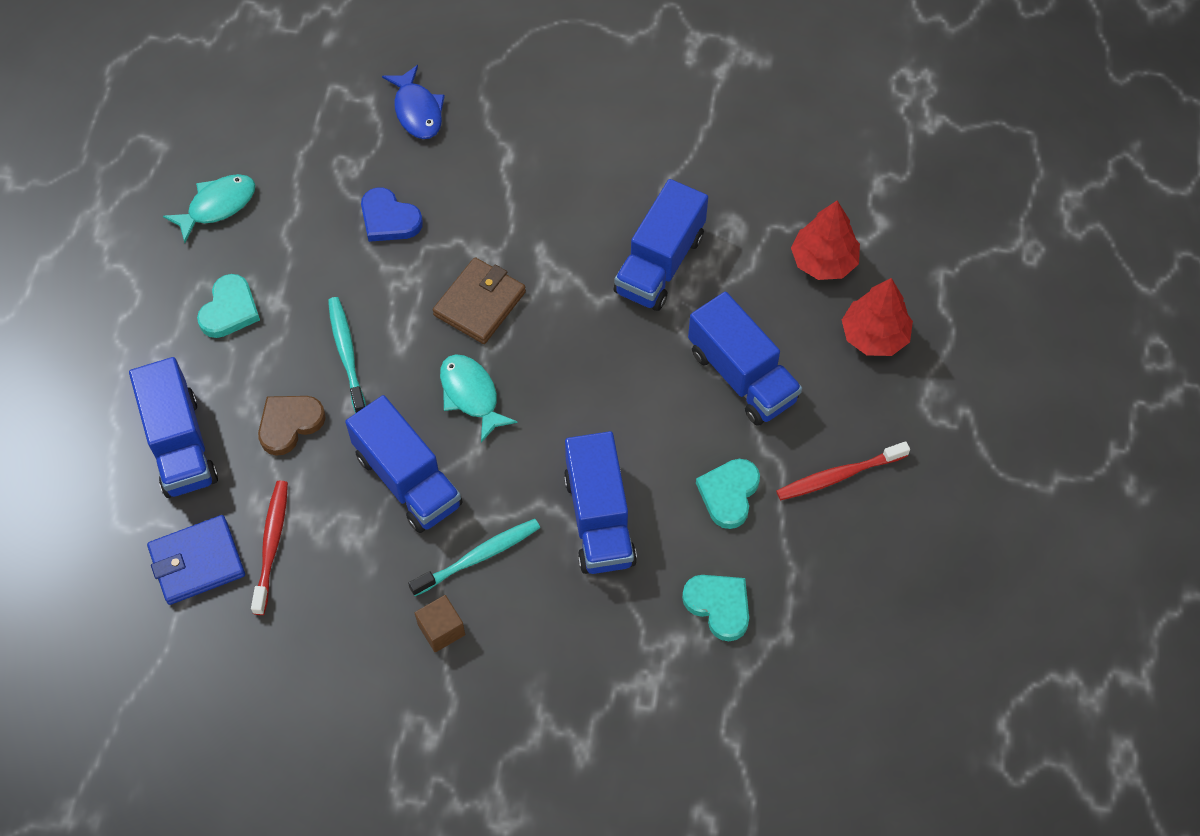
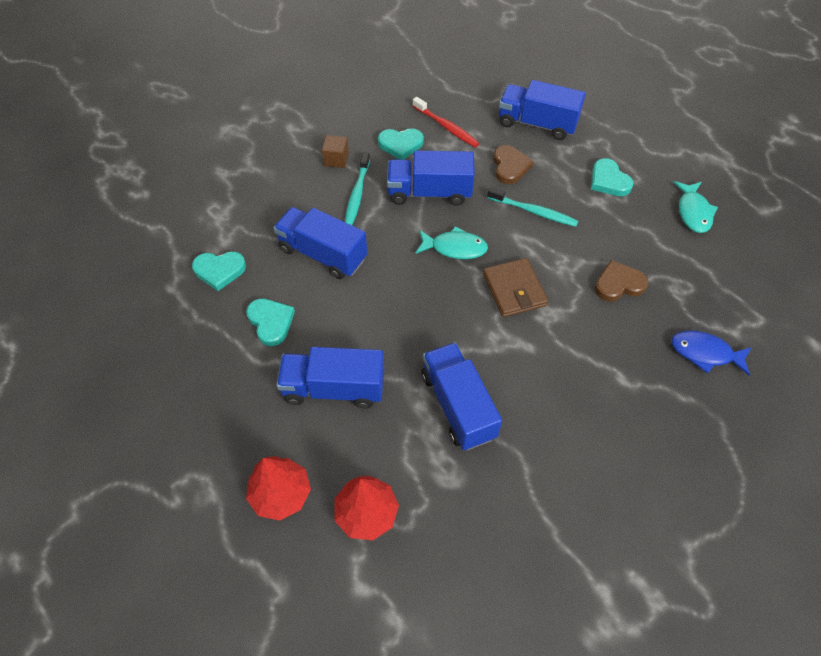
camera: 130 degrees right, 5 degrees down
(197, 562) = (464, 100): blue wallet -> none
(351, 574) = (400, 145): none -> turquoise heart
(389, 219) = (618, 284): blue heart -> brown heart
(838, 476) = (219, 387): red toothbrush -> none

